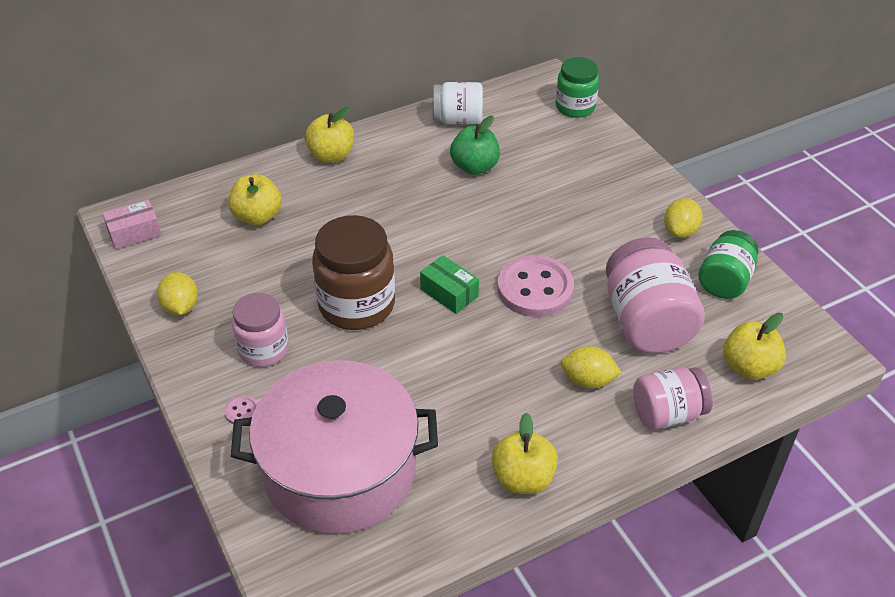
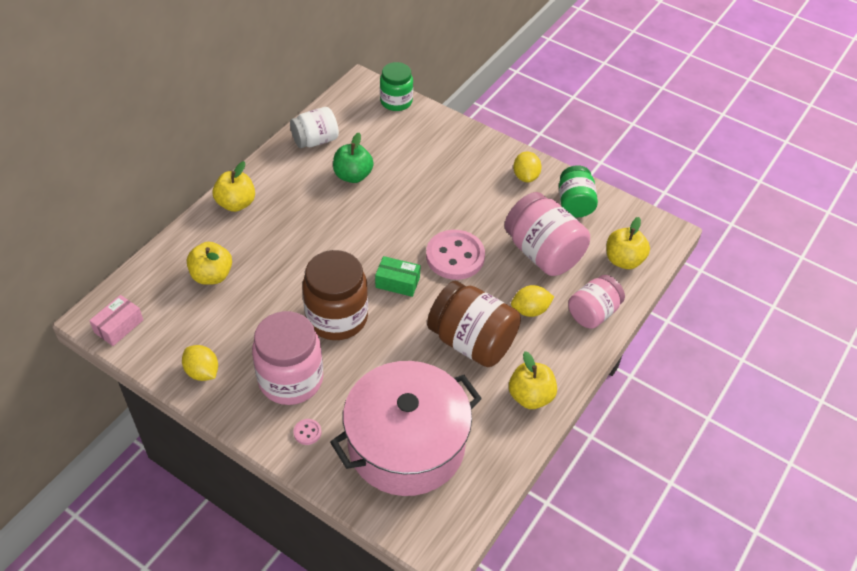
camera: 30 degrees left, 5 degrees up
(263, 349) = (291, 379): pink jar -> pink jar, size x1.58
(492, 388) = (472, 341): none -> brown jar

